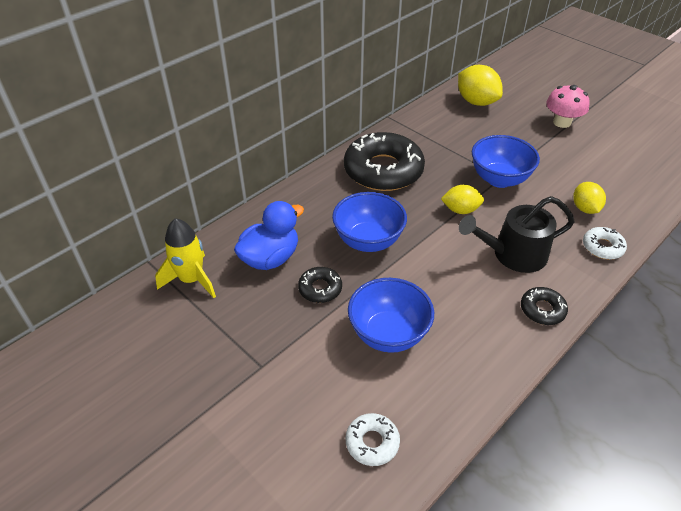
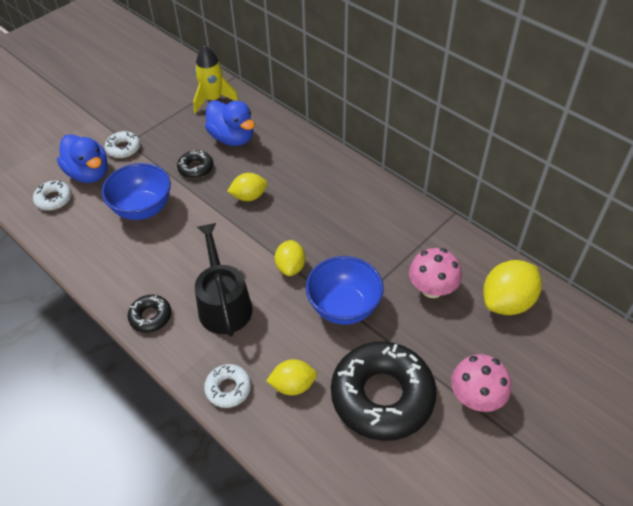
camera: 90 degrees right, 5 degrees up
(274, 370) = (123, 148): none -> white donut
(322, 405) = (89, 173): none -> blue duck
(368, 241) = (249, 196): blue bowl -> yellow lemon
(383, 170) = (352, 208): black donut -> black donut (382, 396)
(470, 133) = (432, 289): none -> pink mushroom

